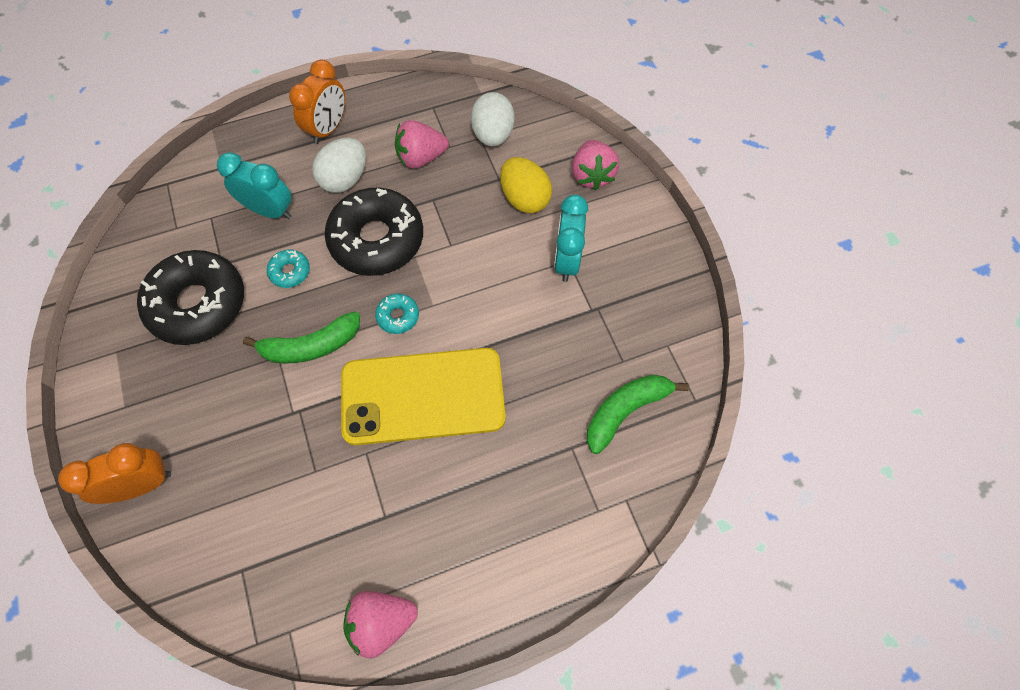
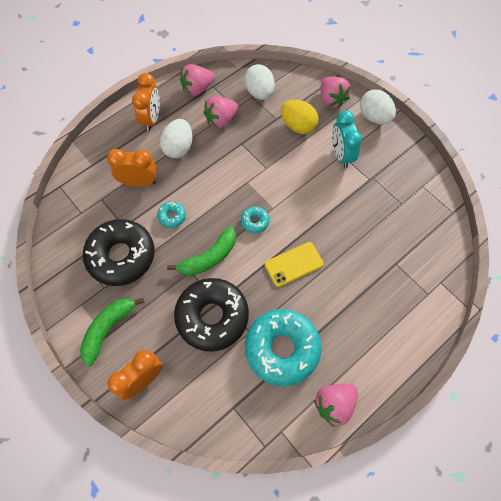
camera: 20 degrees left, 0 degrees up
(270, 211) = (139, 182): turquoise clock -> orange clock
(347, 512) = (282, 349): none -> turquoise donut
(377, 239) = (218, 179): black donut -> black donut (212, 317)
(409, 105) = (197, 89): none -> pink strawberry
(423, 396) = (293, 264): yellow phone -> yellow phone, size x0.52
(625, 411) = (416, 232): green banana -> green banana (108, 329)
(643, 219) = (374, 117): none -> white egg

